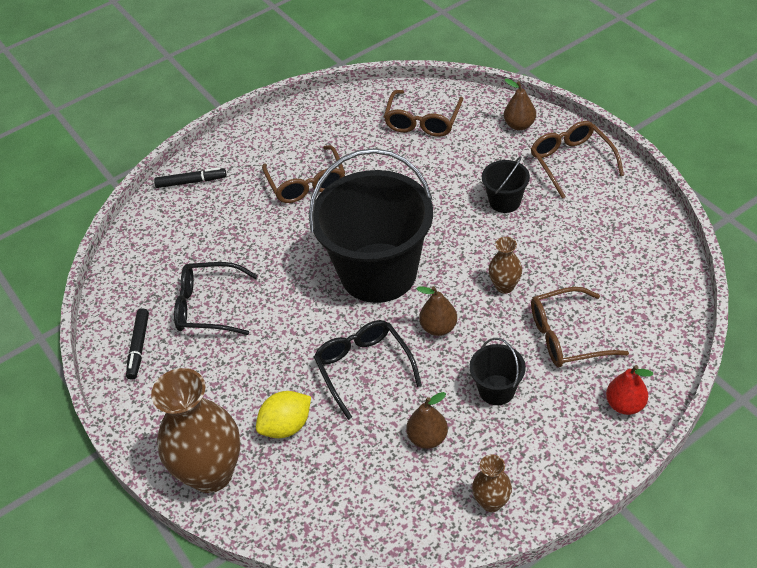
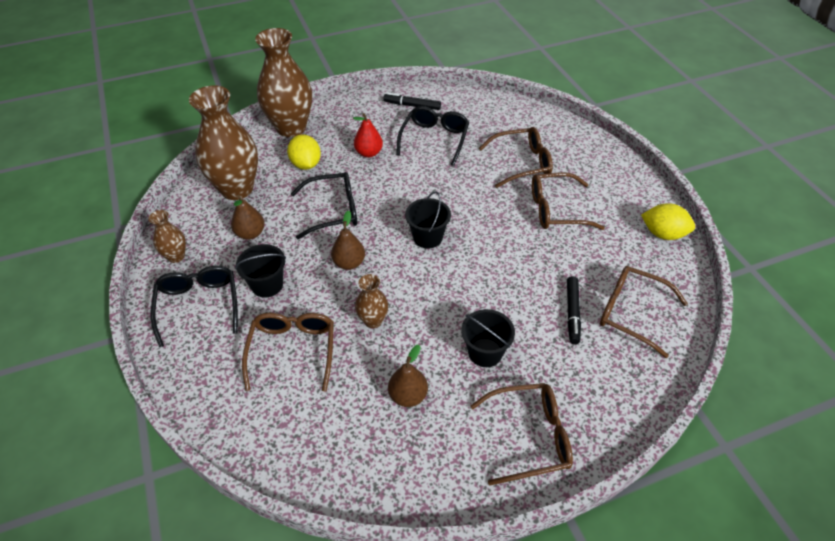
camera: 100 degrees right, 0 degrees up
(191, 182) = (577, 142): black marker -> black marker (572, 313)
(237, 220) = (521, 163): none -> brown glasses
(319, 110) = (663, 234): none -> yellow lemon
(354, 487) = (237, 189): none -> brown vase
(378, 272) = (427, 237): black bucket -> black bucket, size x0.42
(519, 125) = (608, 403): brown pear -> brown pear (408, 396)
(550, 442) = (199, 305): none -> black glasses
(625, 404) = (199, 370): red pear -> red pear (369, 153)

